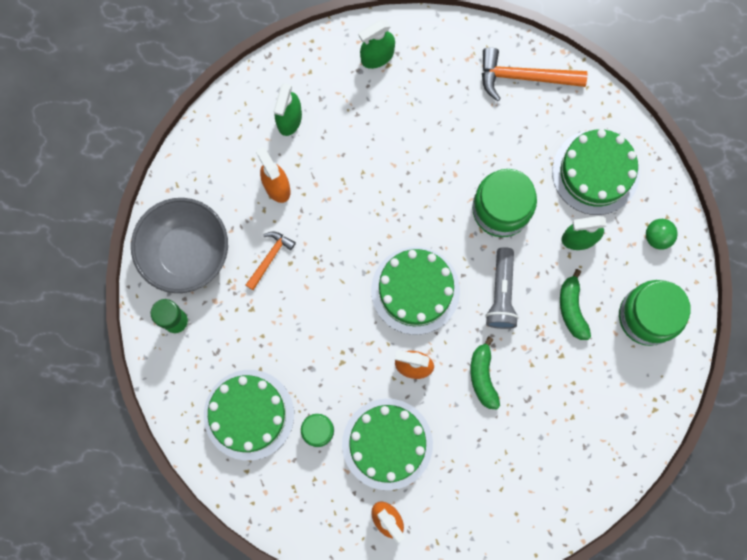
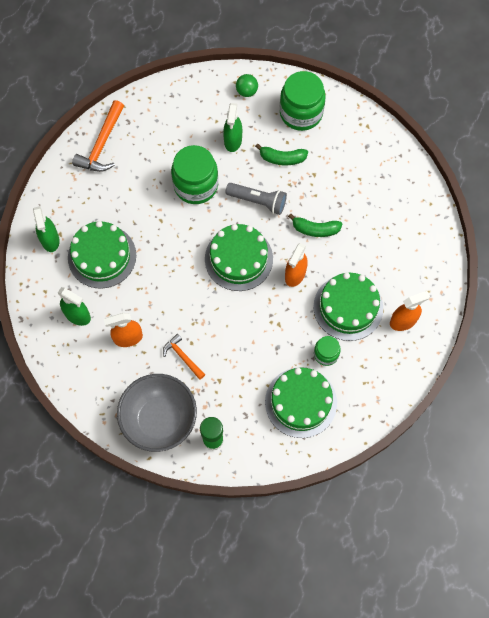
camera: 75 degrees left, 10 degrees down
(595, 172) = (188, 117): green cake -> green cake (102, 256)

